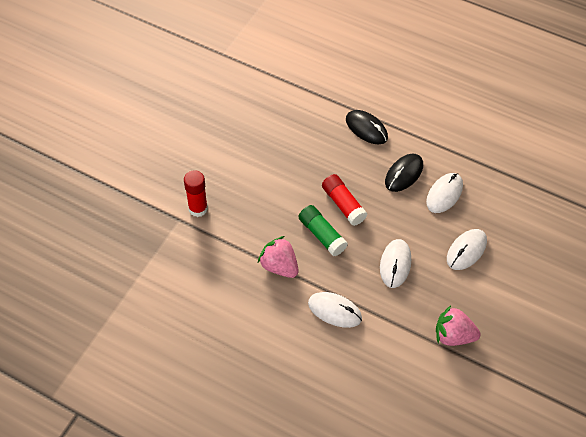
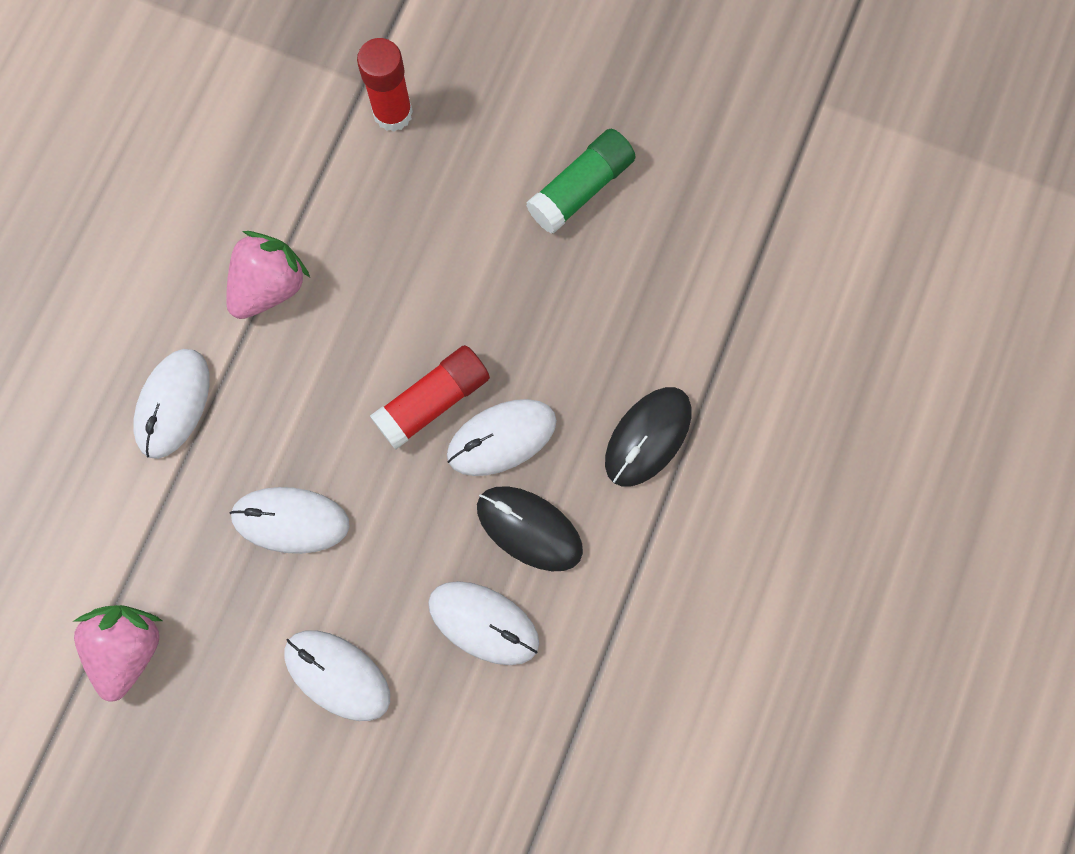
camera: 85 degrees right, 20 degrees up
(322, 235) = (351, 363): green glue stick -> green glue stick (581, 188)
(362, 180) = (501, 438): none -> white mouse

